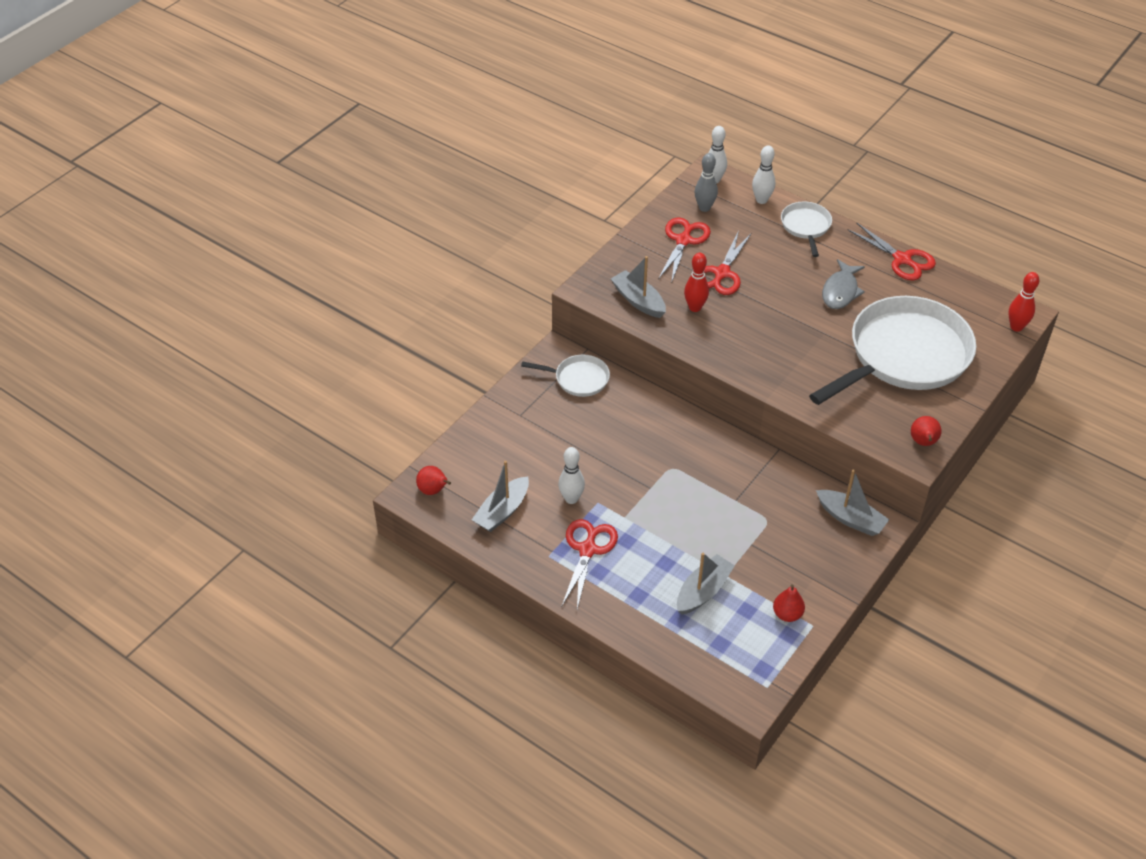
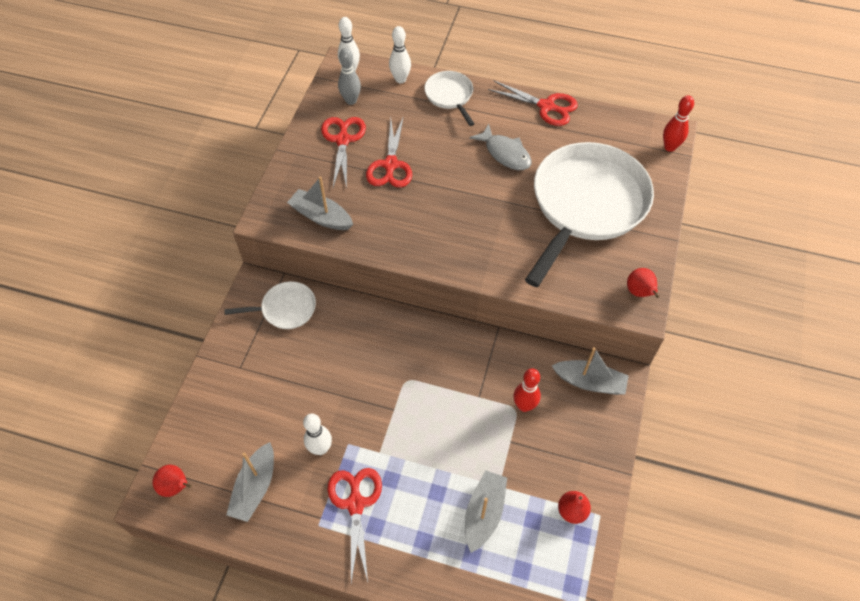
camera: 20 degrees left, 10 degrees up
(695, 307) = (378, 209): red bowling pin -> red bowling pin (524, 406)
(840, 291) = (505, 153): grey fish -> grey fish turned 45 degrees counterclockwise

